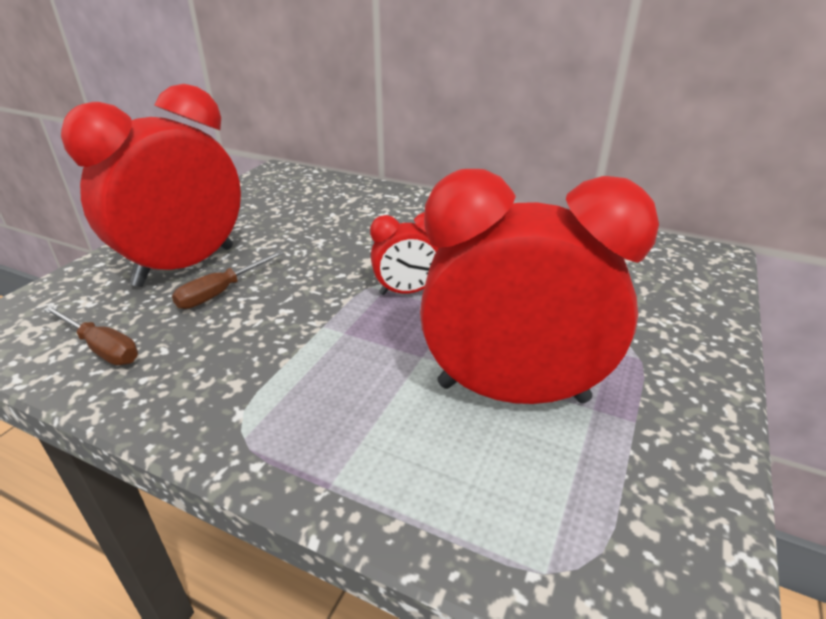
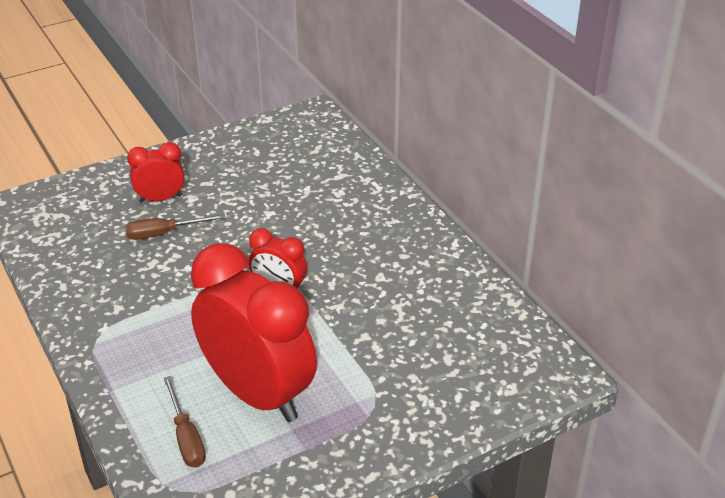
camera: 35 degrees right, 5 degrees up
(101, 348) = (68, 247): brown screwdriver -> brown screwdriver (186, 437)
(185, 266) = (160, 199): red clock -> red clock, size x0.47

